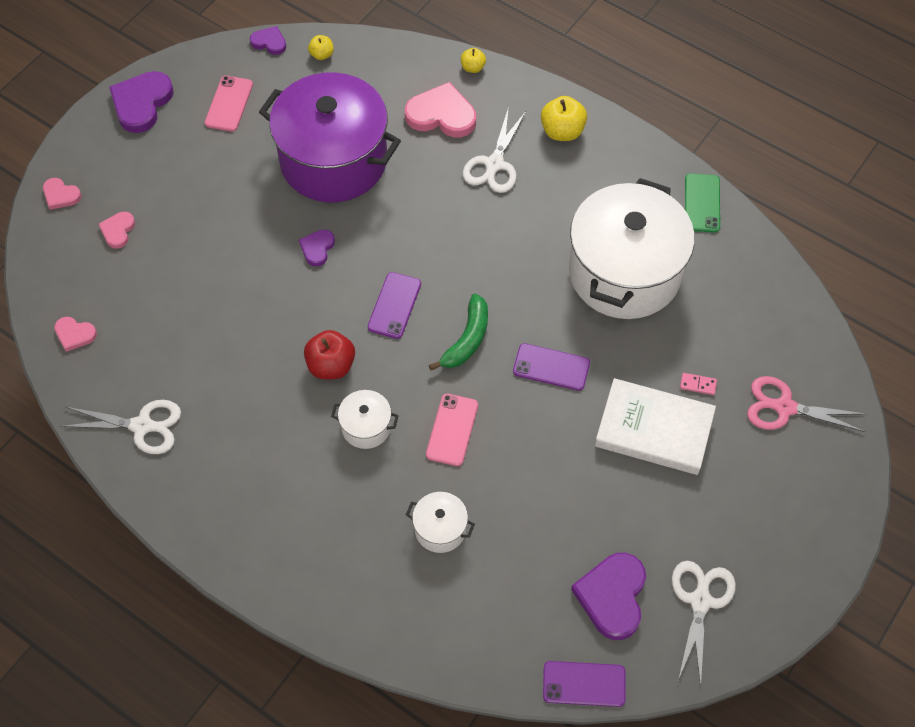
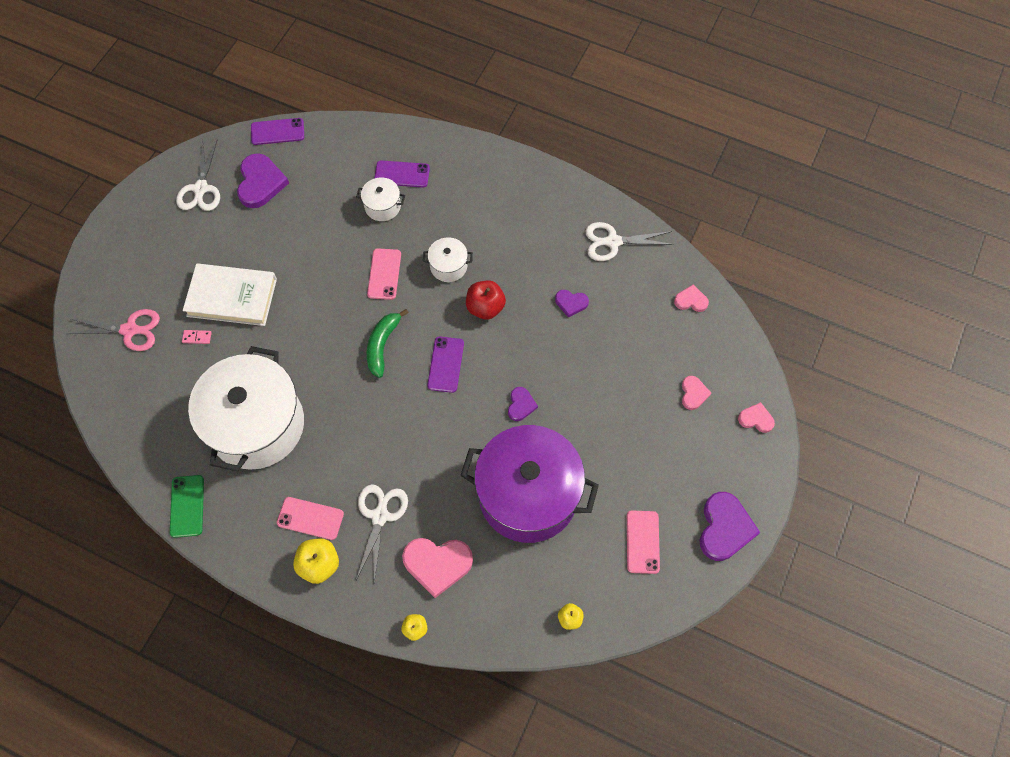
camera: 170 degrees right, 5 degrees up
(269, 42) = (626, 625): purple heart -> purple heart (571, 303)
(551, 367) = (313, 333): purple phone -> purple phone (402, 174)
(569, 173) = (310, 518): none -> pink phone

